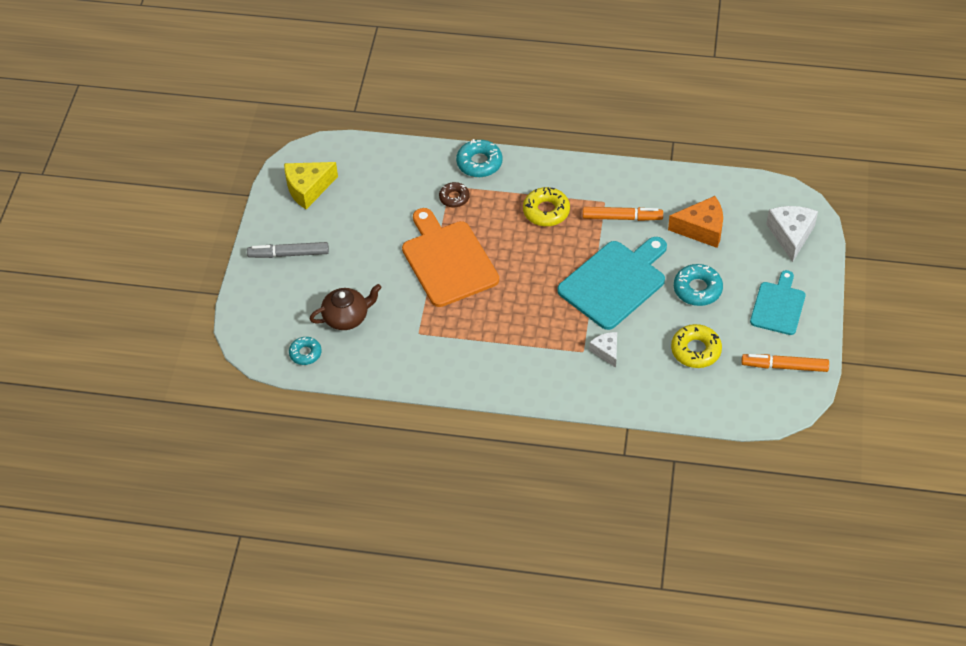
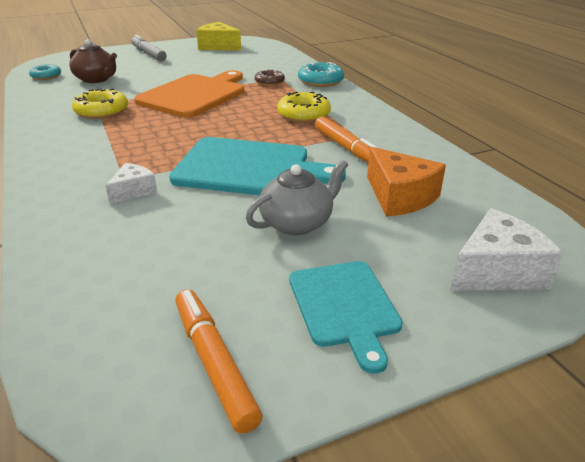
camera: 55 degrees right, 20 degrees down
(695, 350) = (183, 254): yellow donut -> yellow donut (102, 111)
(697, 289) = (297, 223): turquoise donut -> grey teapot
(778, 306) = (344, 306): turquoise cutting board -> turquoise cutting board turned 90 degrees clockwise

